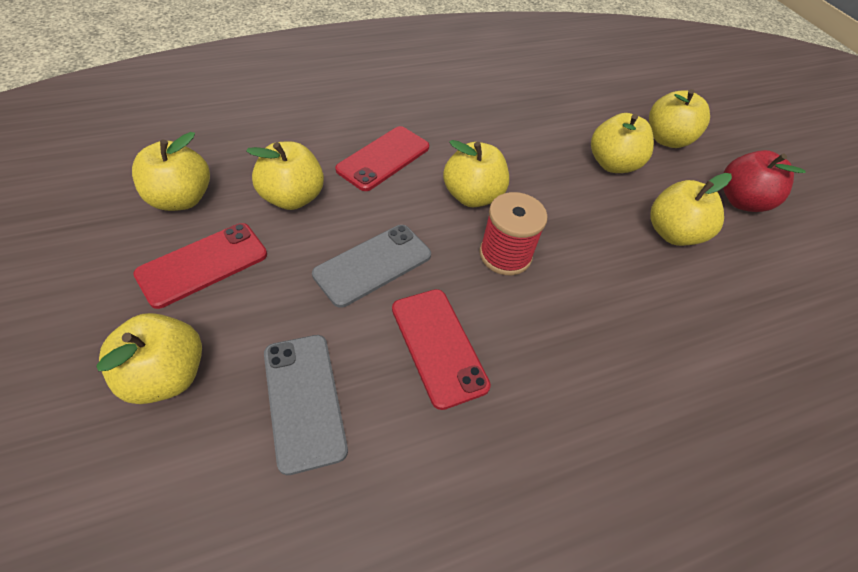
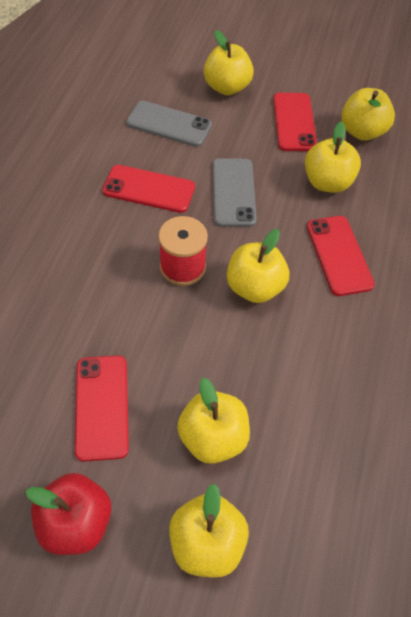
camera: 130 degrees right, 5 degrees up
(673, 233) = (102, 407): yellow apple -> red phone

